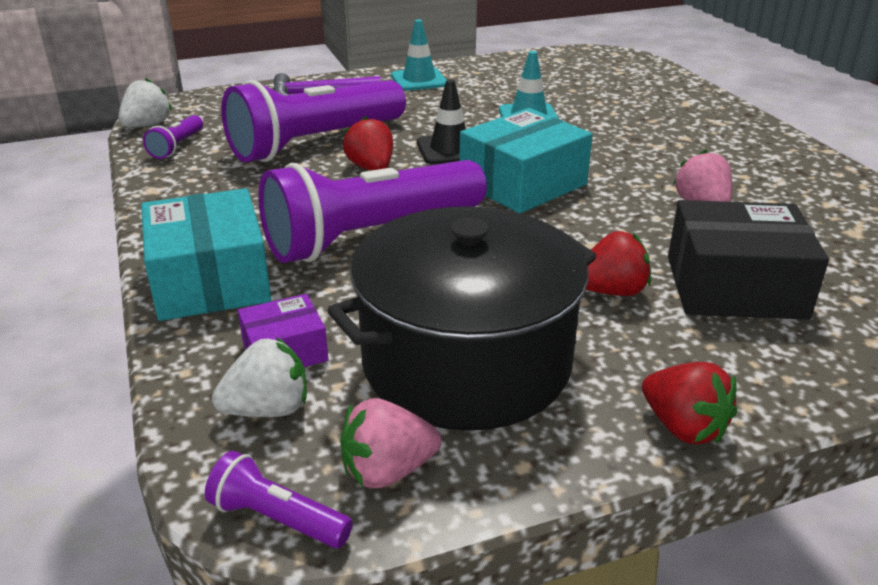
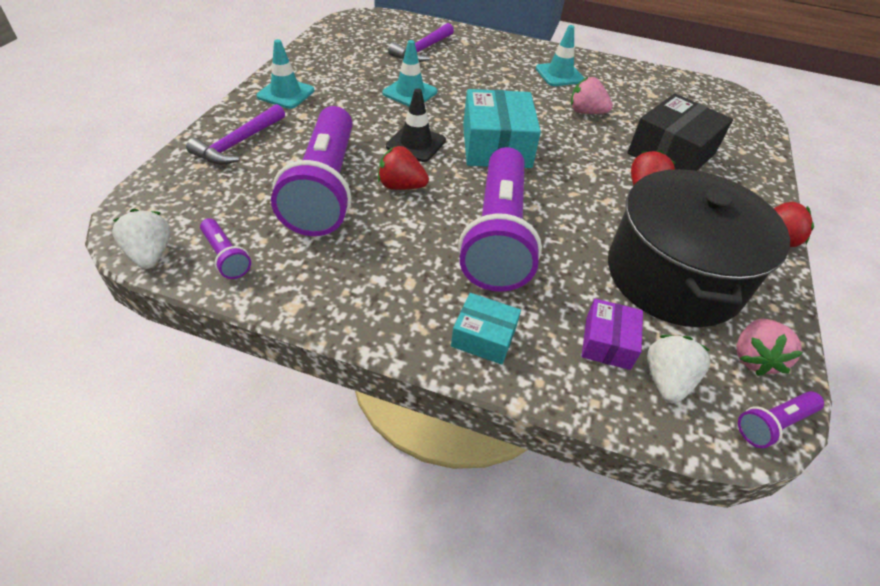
camera: 55 degrees left, 15 degrees up
(210, 280) = (483, 337): turquoise box -> turquoise box, size x0.54
(617, 94) = (422, 50): none -> purple hammer
(747, 166) = (559, 75): none -> turquoise traffic cone

